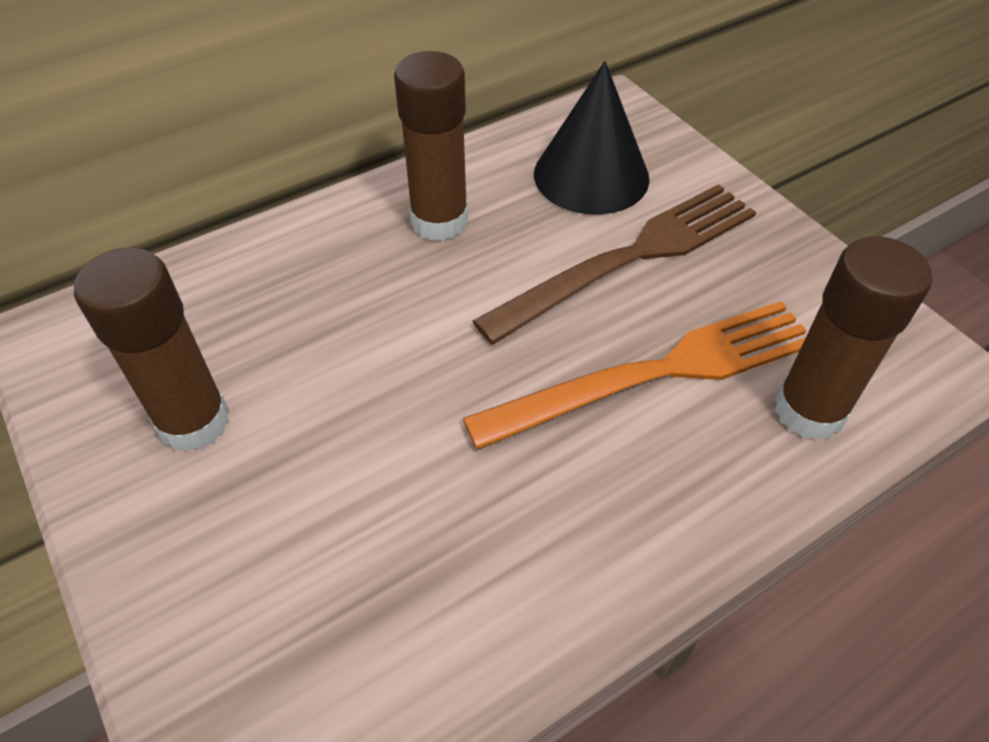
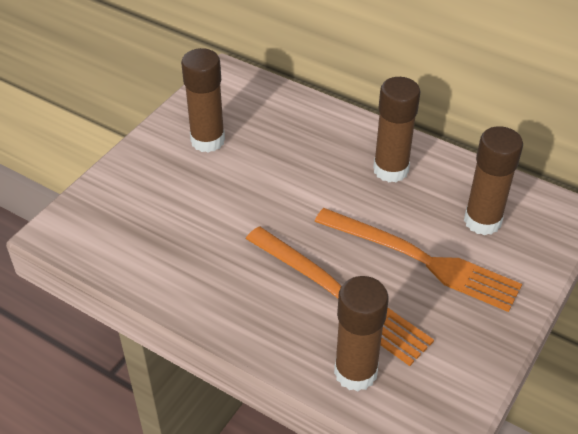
camera: 65 degrees right, 5 degrees down
(591, 175) = (482, 221): black cone -> brown glue stick
(629, 258) = (421, 260): brown fork -> orange fork

